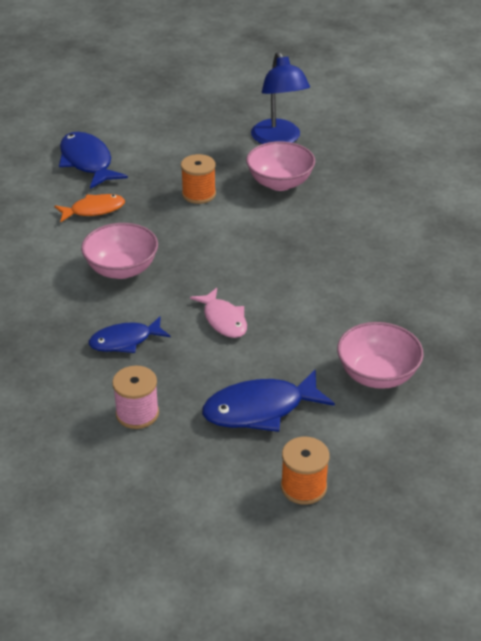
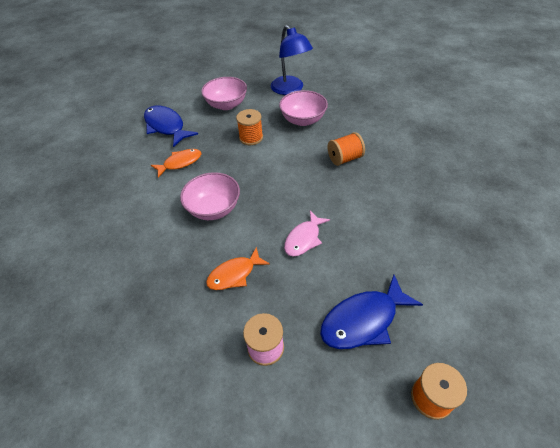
camera: 10 degrees left, 10 degrees up
(125, 341) = (234, 274): blue fish -> orange fish
(223, 320) = (304, 239): pink fish -> pink fish turned 75 degrees clockwise
(316, 240) = (344, 158): none -> orange spool
(377, 375) = (437, 266): pink bowl -> pink bowl (226, 105)

